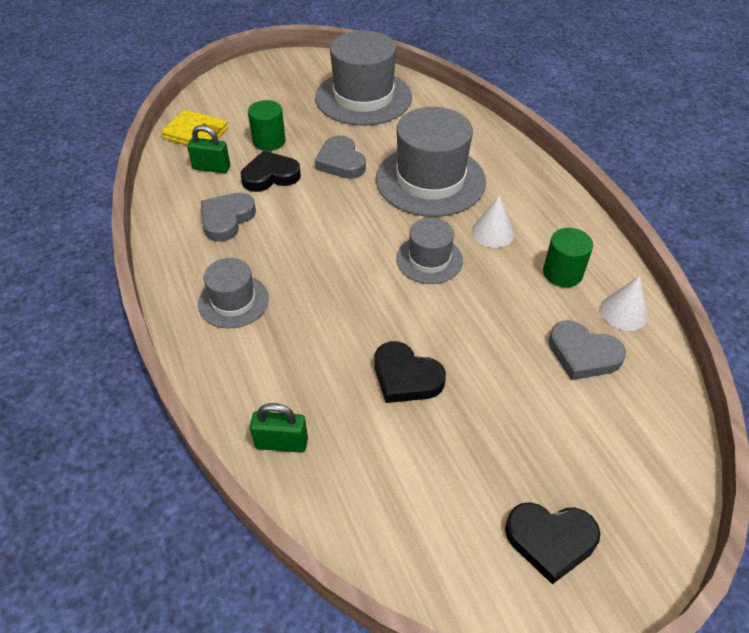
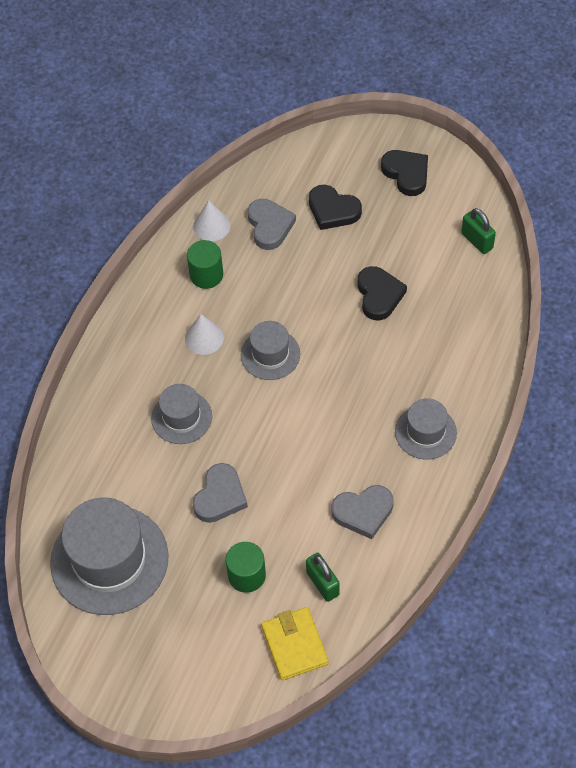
camera: 130 degrees left, 10 degrees up
(270, 176) = (287, 530): black heart -> black heart (333, 210)
(281, 443) = (483, 317): green padlock -> green padlock (477, 241)
(430, 180) = (181, 417): grey hat -> grey hat, size x0.54

